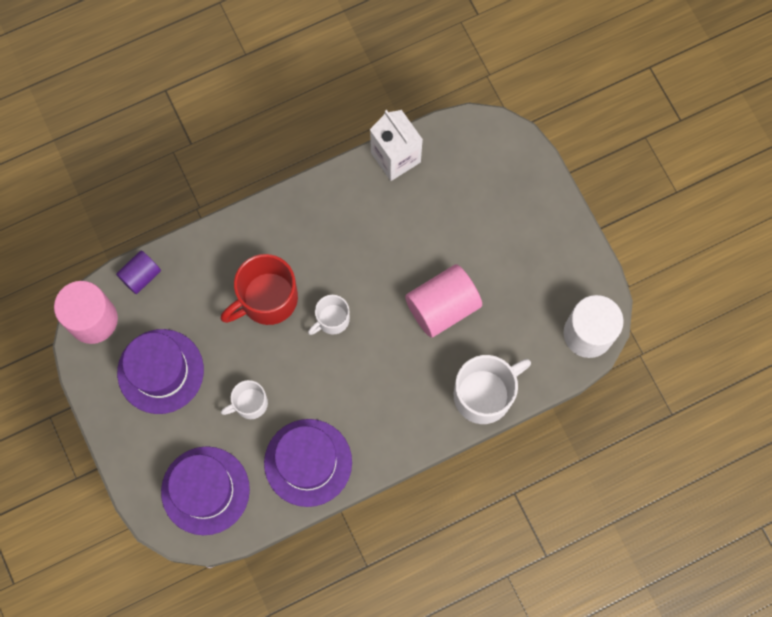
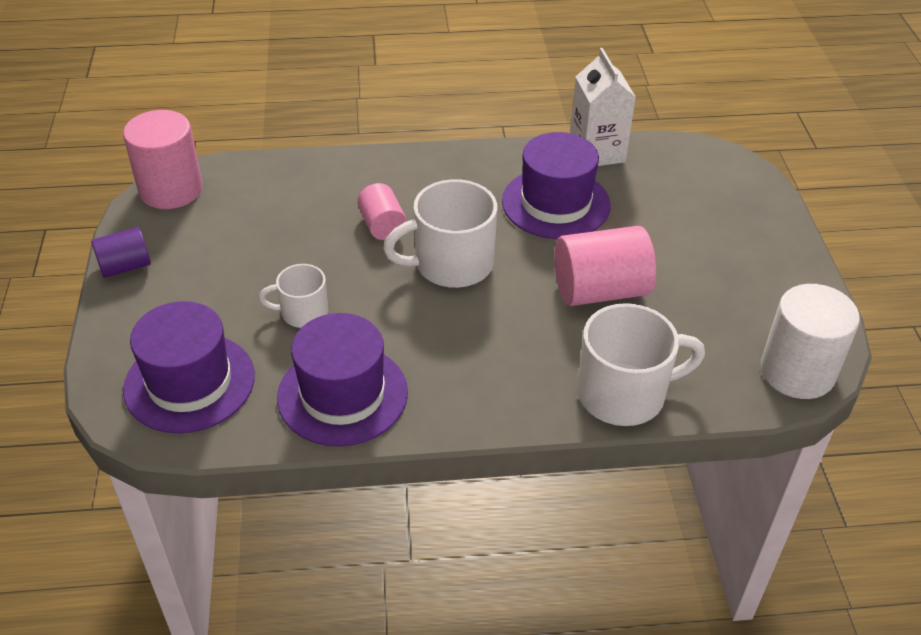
camera: 20 degrees right, 30 degrees down
(141, 276) = (250, 170): purple cylinder -> purple cylinder (125, 266)
(160, 371) = (215, 253): purple hat -> purple hat (556, 203)
(267, 299) = (382, 225): red mug -> pink cylinder
(332, 319) = (451, 264): white mug -> white mug, size x1.75

